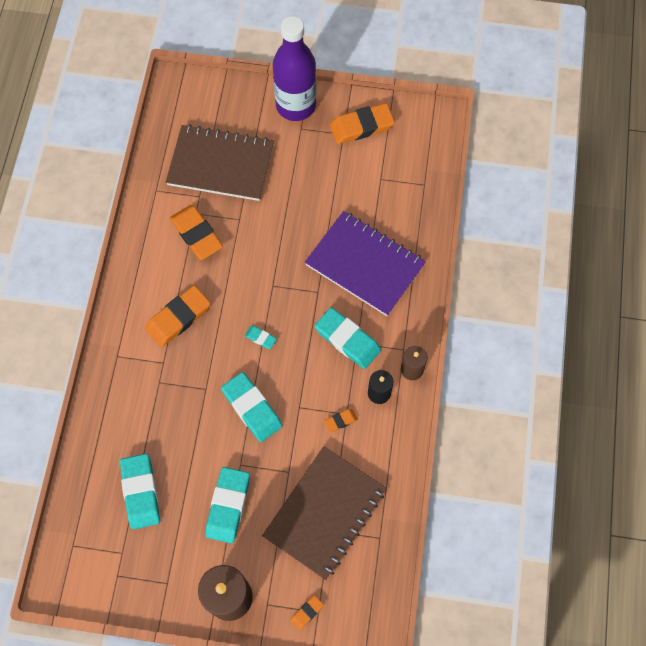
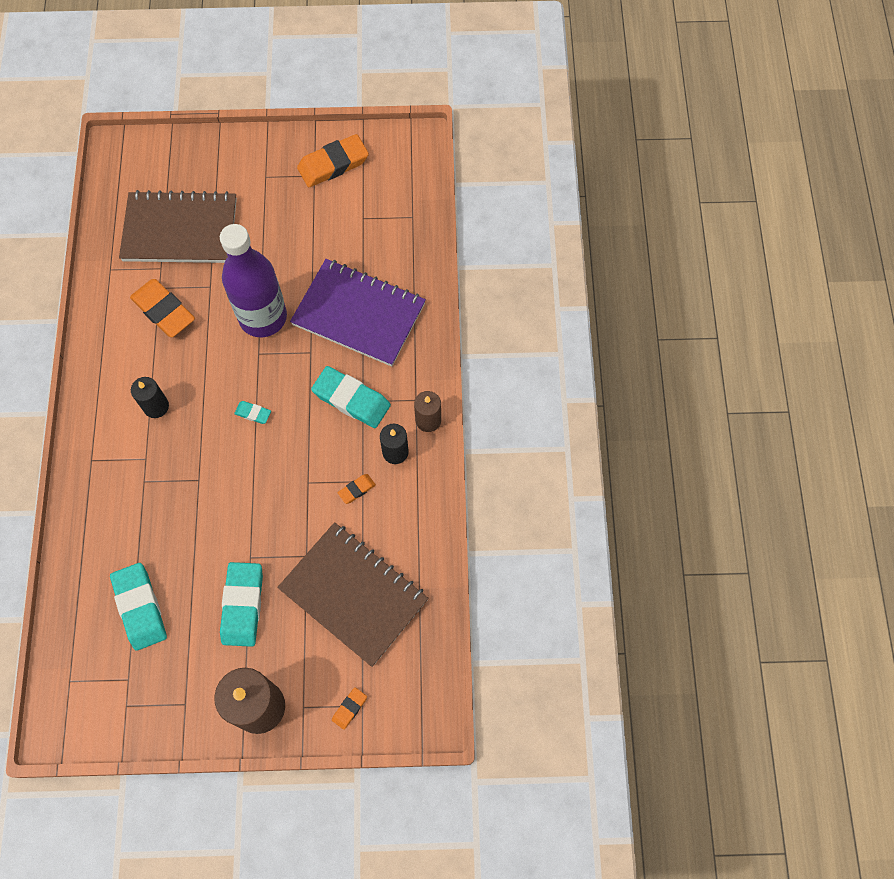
camera: 10 degrees left, 0 degrees up
(178, 318) = (156, 406): orange eraser -> black candle
(252, 408) = (254, 492): turquoise eraser -> none
(296, 105) = (256, 152): purple bottle -> purple bottle (263, 317)
(325, 513) = (353, 594): brown notebook -> brown notebook turned 75 degrees counterclockwise

